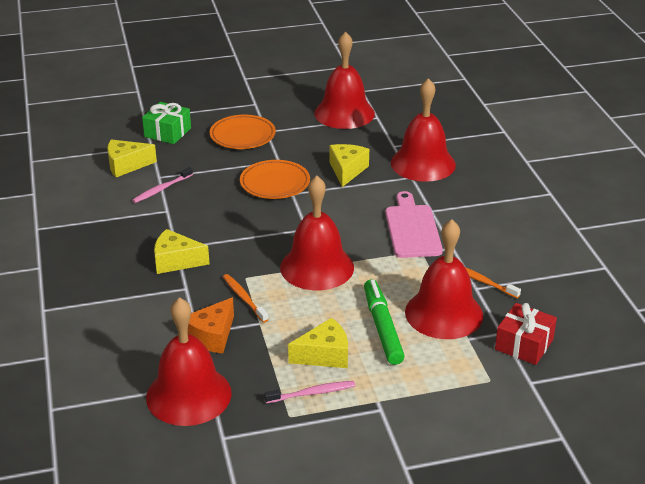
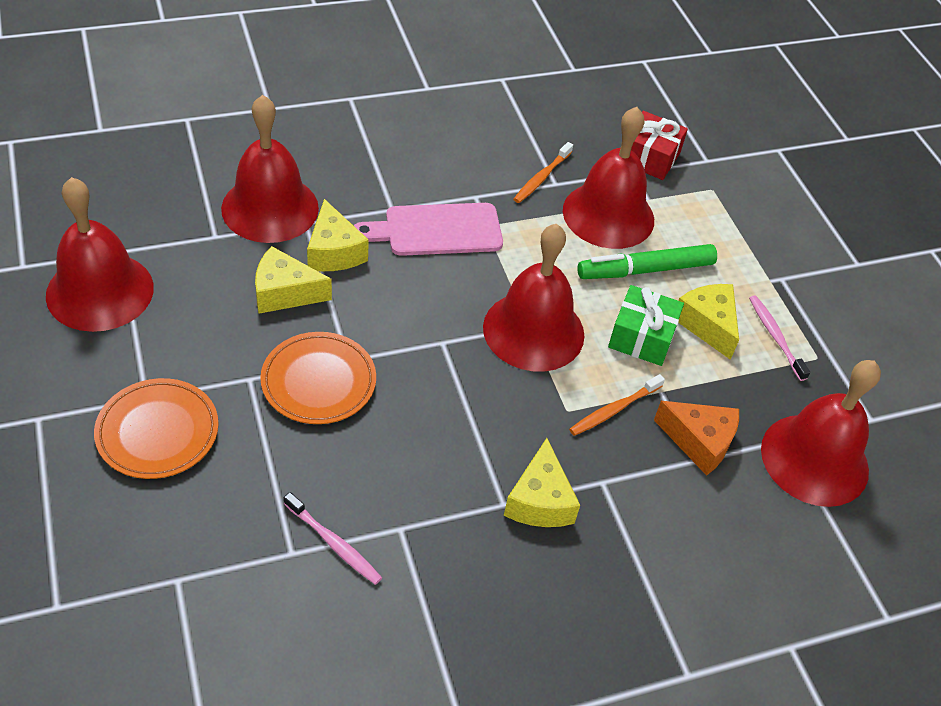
camera: 100 degrees left, 15 degrees up
(126, 165) = (248, 614): yellow cheese -> yellow cheese (334, 252)
(167, 132) = (128, 556): green gift -> green gift (641, 337)

